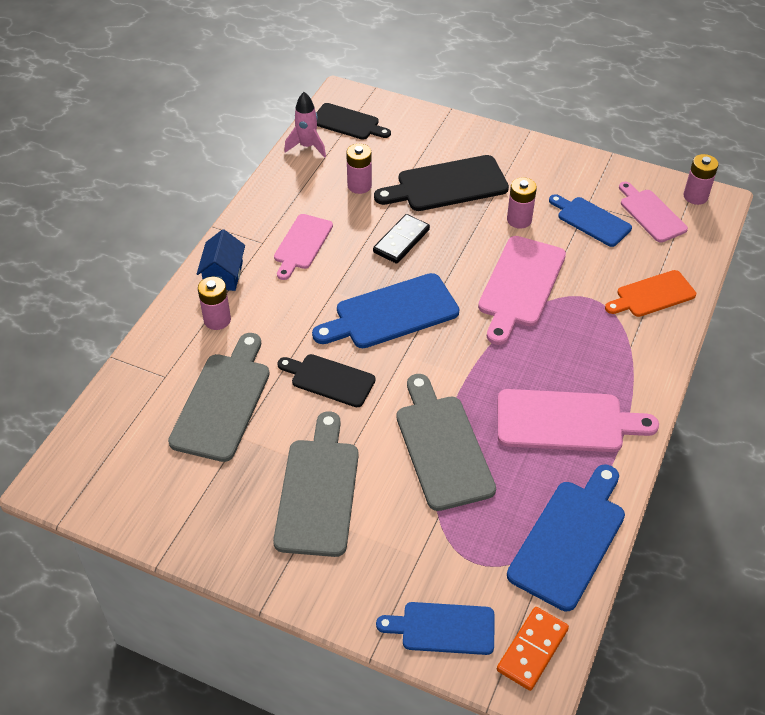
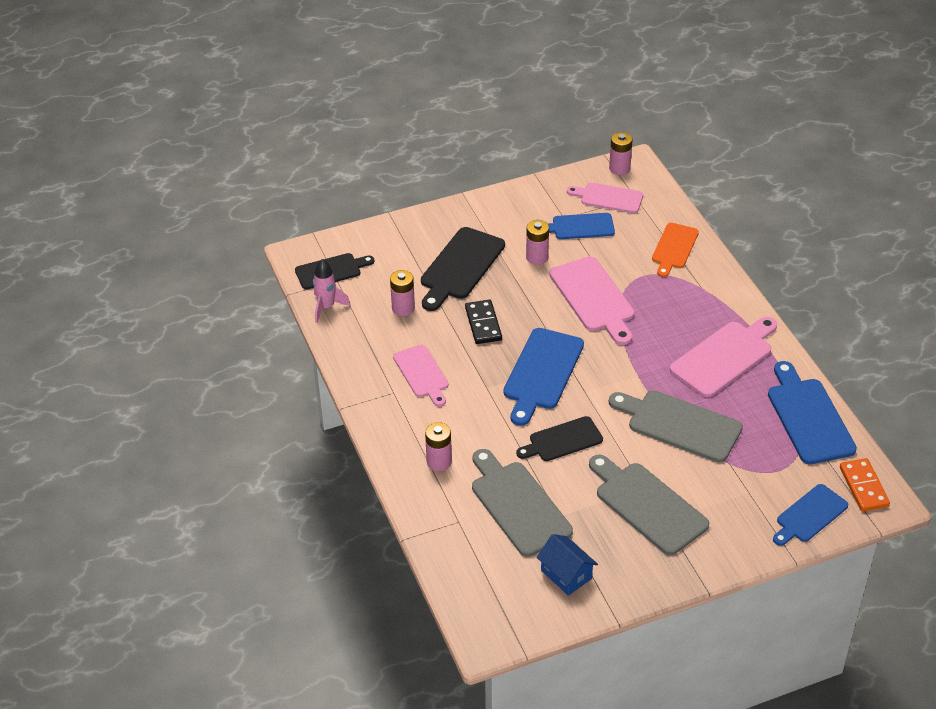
camera: 45 degrees left, 5 degrees down
(223, 275) = (399, 432): blue house -> blue house (566, 574)

